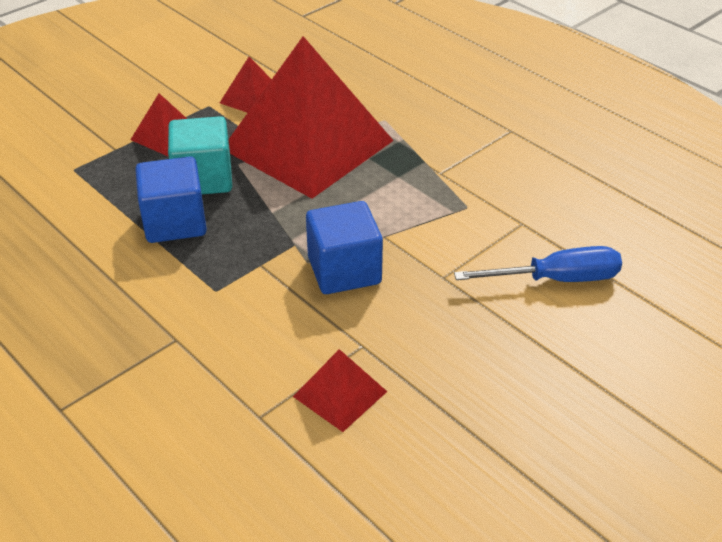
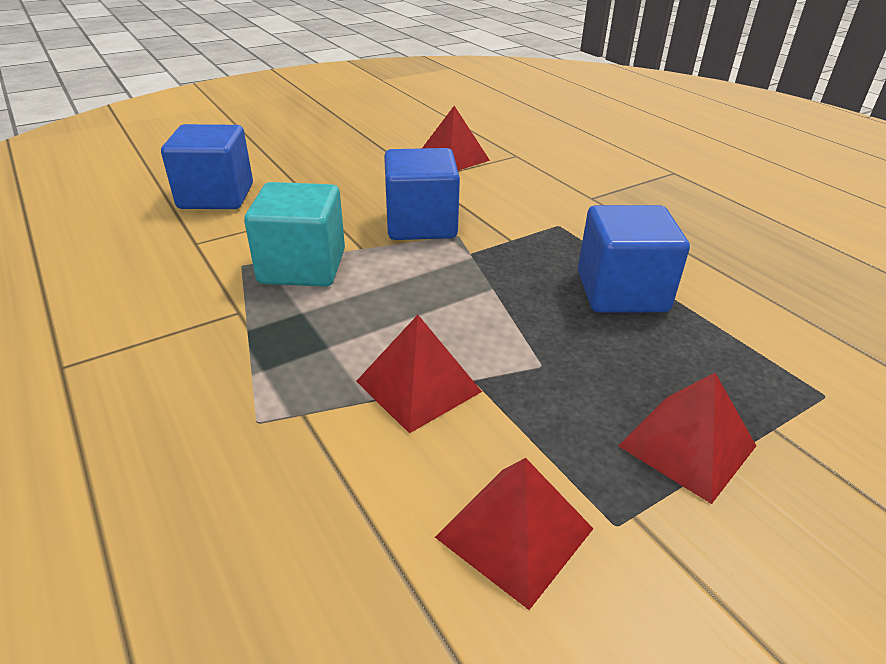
camera: 170 degrees left, 5 degrees down
(203, 179) = (594, 347): turquoise cube -> turquoise cube (302, 267)
(308, 144) = (418, 386): red pyramid -> red pyramid, size x0.42
(556, 279) = (216, 196): blue screwdriver -> blue cube

